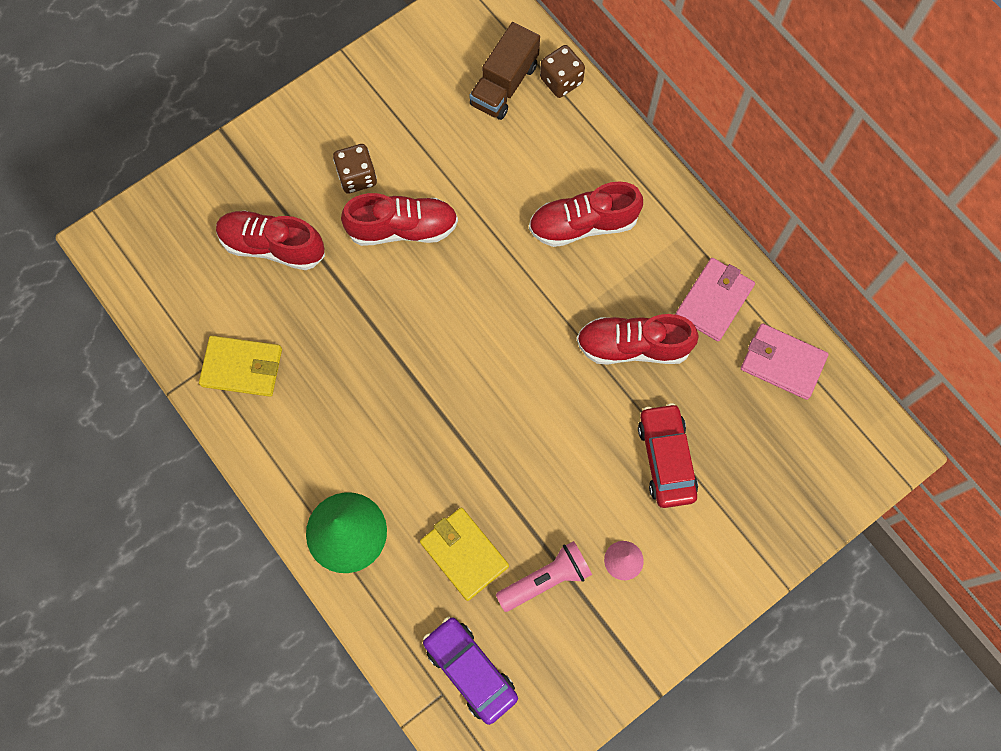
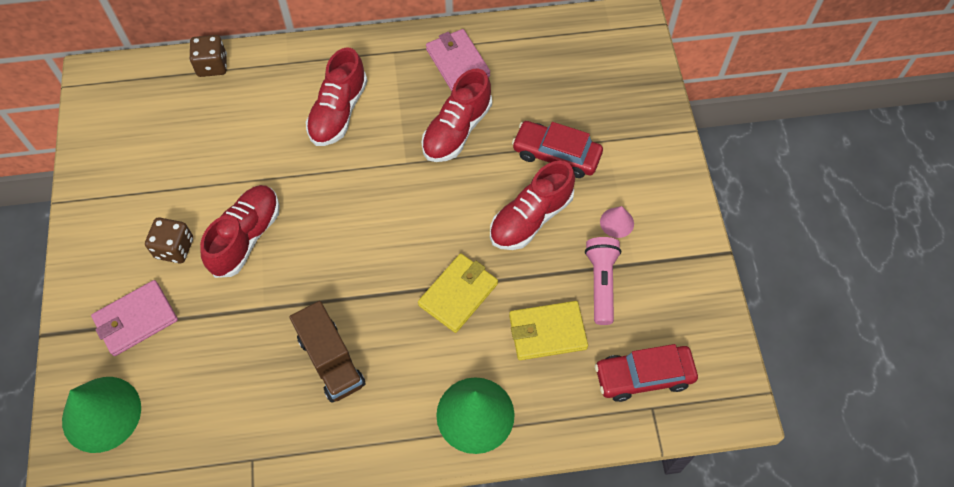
camera: 60 degrees left, 10 degrees down
(180, 222) = (101, 414): none -> green cone
(242, 367) = (275, 428): yellow wallet -> yellow wallet (458, 294)
(272, 246) = (183, 346): red shoe -> red shoe (530, 218)
(470, 670) = (643, 376): purple car -> red car
(504, 85) = (183, 104): brown truck -> brown truck (331, 361)
(782, 362) = (531, 47): pink wallet -> pink wallet (136, 319)

